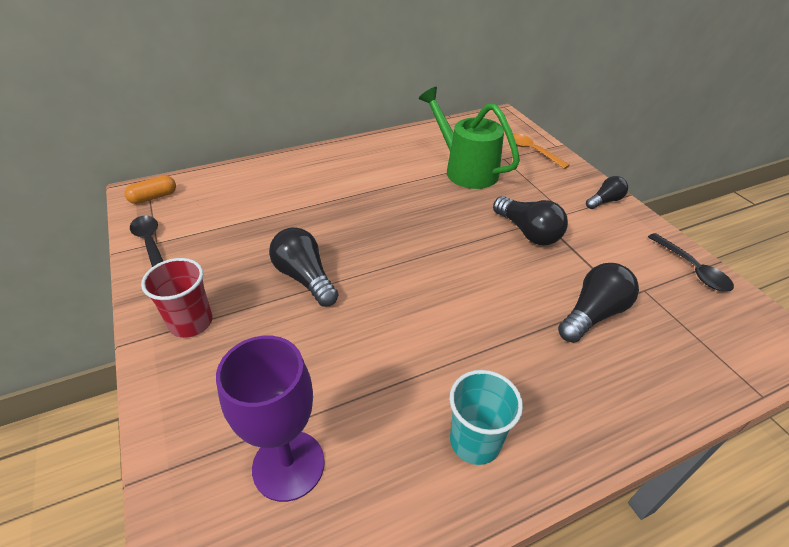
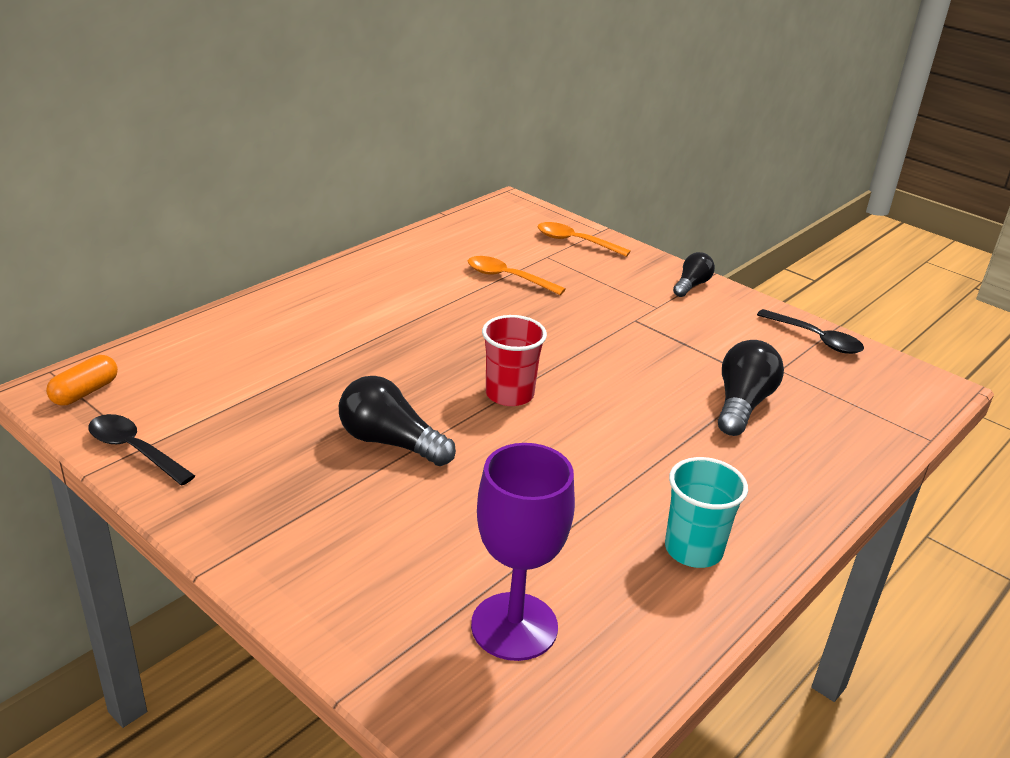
camera: 25 degrees left, 10 degrees down
(191, 322) = (278, 525): red cup -> red cup (509, 394)
(465, 169) = (507, 278): green watering can -> orange spoon
(528, 232) = (626, 336): black light bulb -> none

